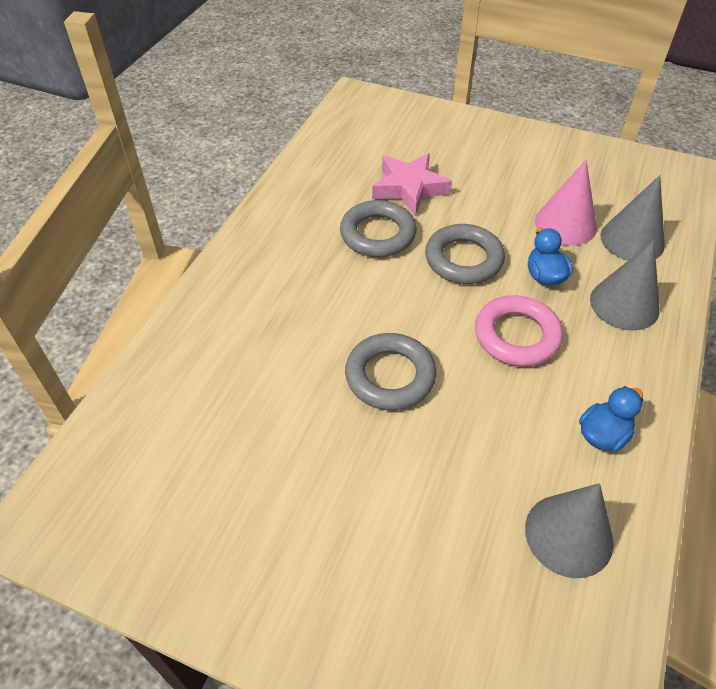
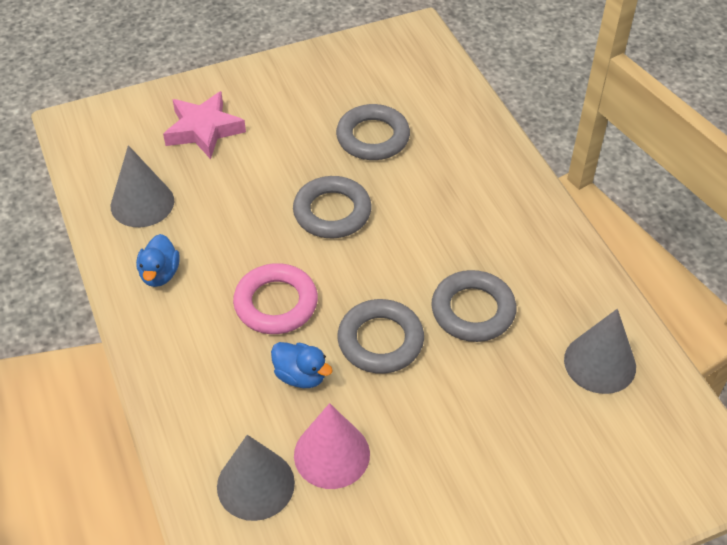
camera: 135 degrees right, 0 degrees up
(265, 421) = (373, 137): none -> grey ring
(409, 188) = (509, 382): pink star -> pink star (204, 130)
(624, 304) = (214, 398): grey cone -> grey cone (600, 363)

